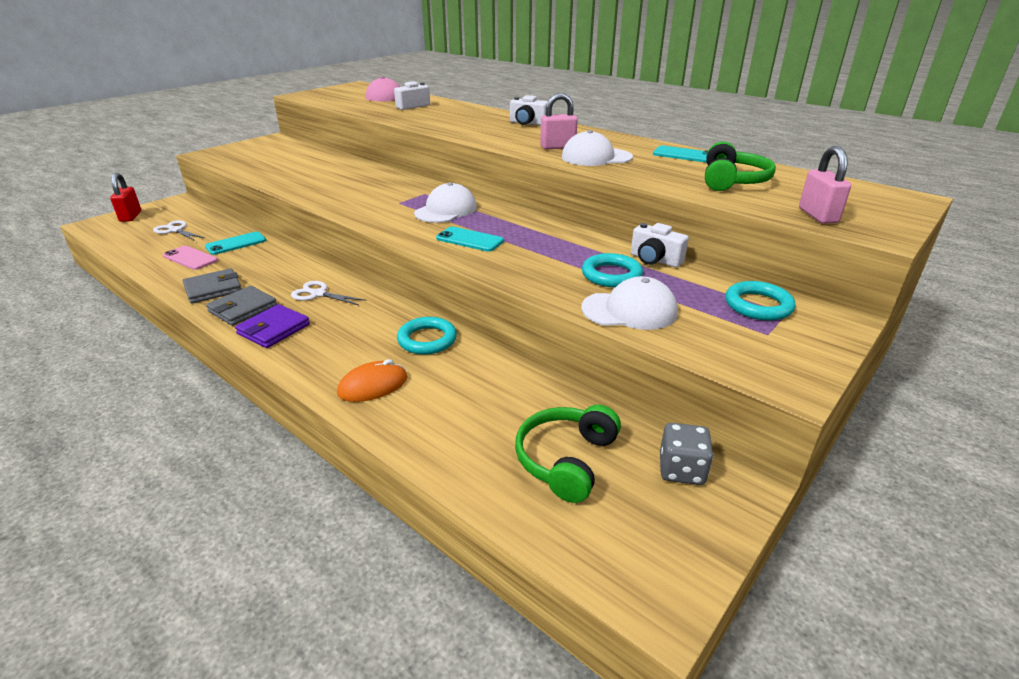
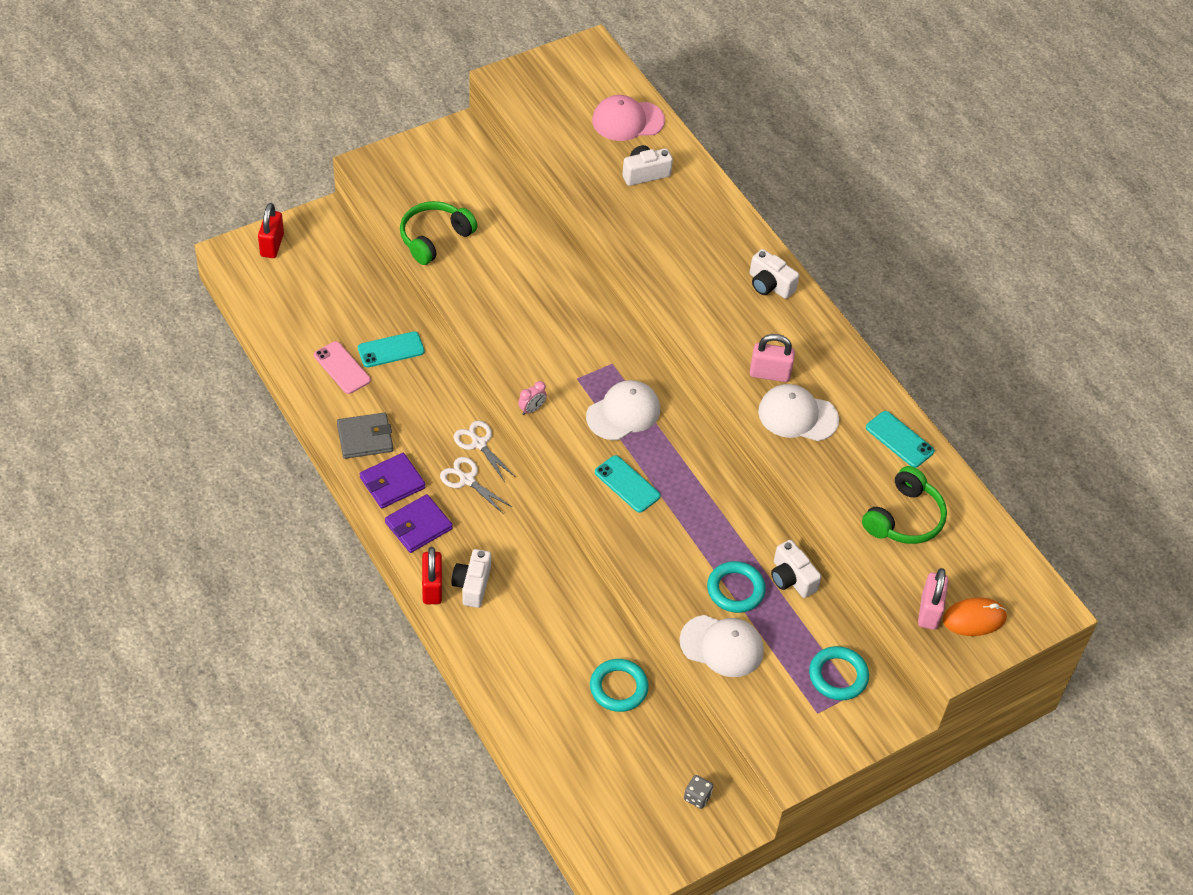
camera: 15 degrees right, 20 degrees up
(175, 230) = (324, 297): white scissors -> white scissors (479, 443)
(243, 309) = (392, 483): grey wallet -> purple wallet
(295, 367) = (432, 588): none -> red padlock
(340, 356) = (472, 585): none -> white camera
(364, 220) = (532, 409): none -> pink clock
(373, 385) = (493, 632): orange mouse -> orange mouse (974, 619)
(427, 340) = (554, 586): turquoise ring -> turquoise ring (618, 688)
(566, 460) = (617, 759): green headphones -> green headphones (434, 238)
(681, 470) = (697, 797): grey dice -> grey dice, size x0.66

